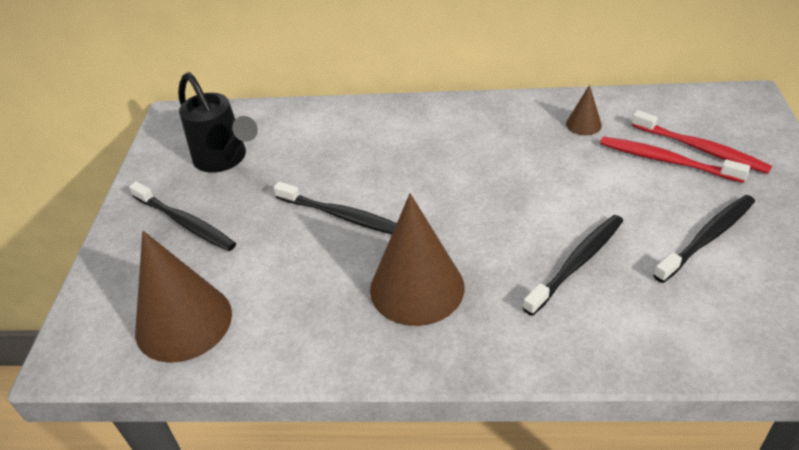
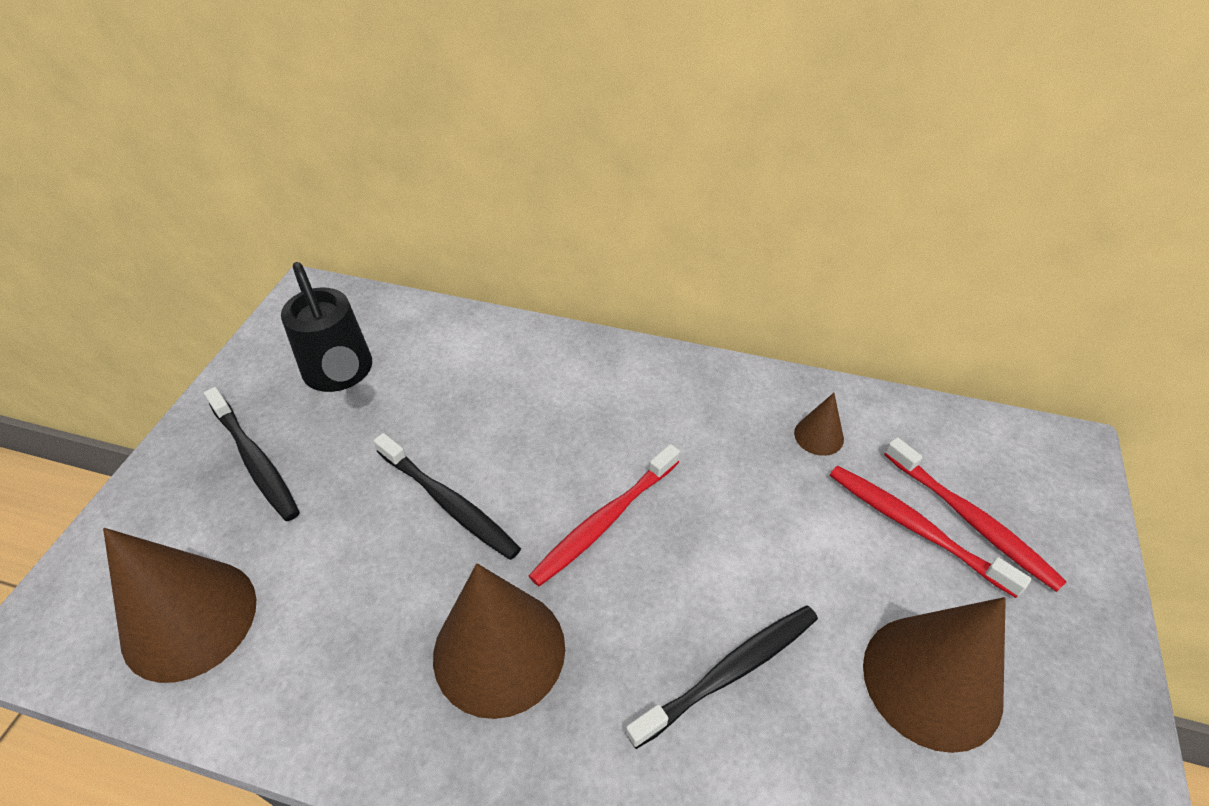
camera: 10 degrees right, 5 degrees up
(457, 202) = (604, 522): none -> red toothbrush
(707, 237) = (932, 681): black toothbrush -> brown cone

